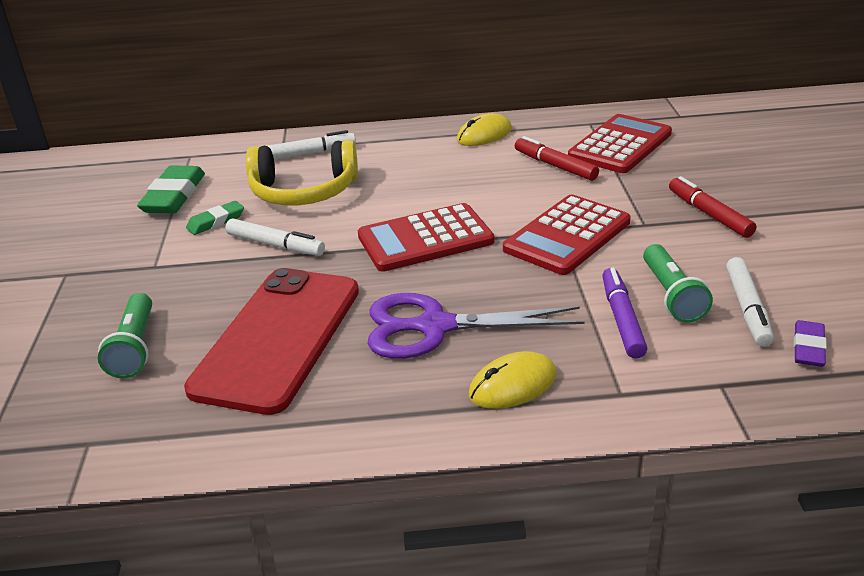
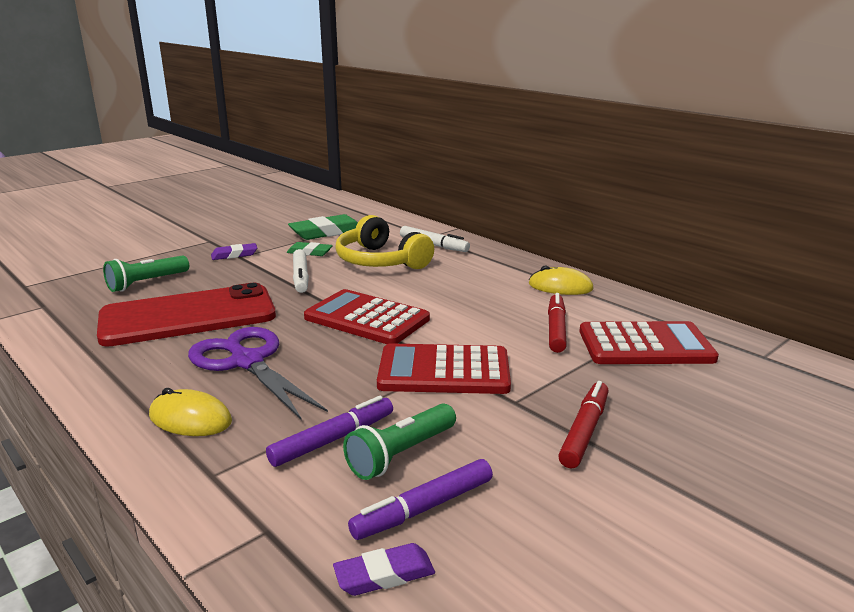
camera: 50 degrees right, 10 degrees down
(144, 268) = (234, 255): none -> purple eraser
(747, 308) = (423, 508): white marker -> purple marker

